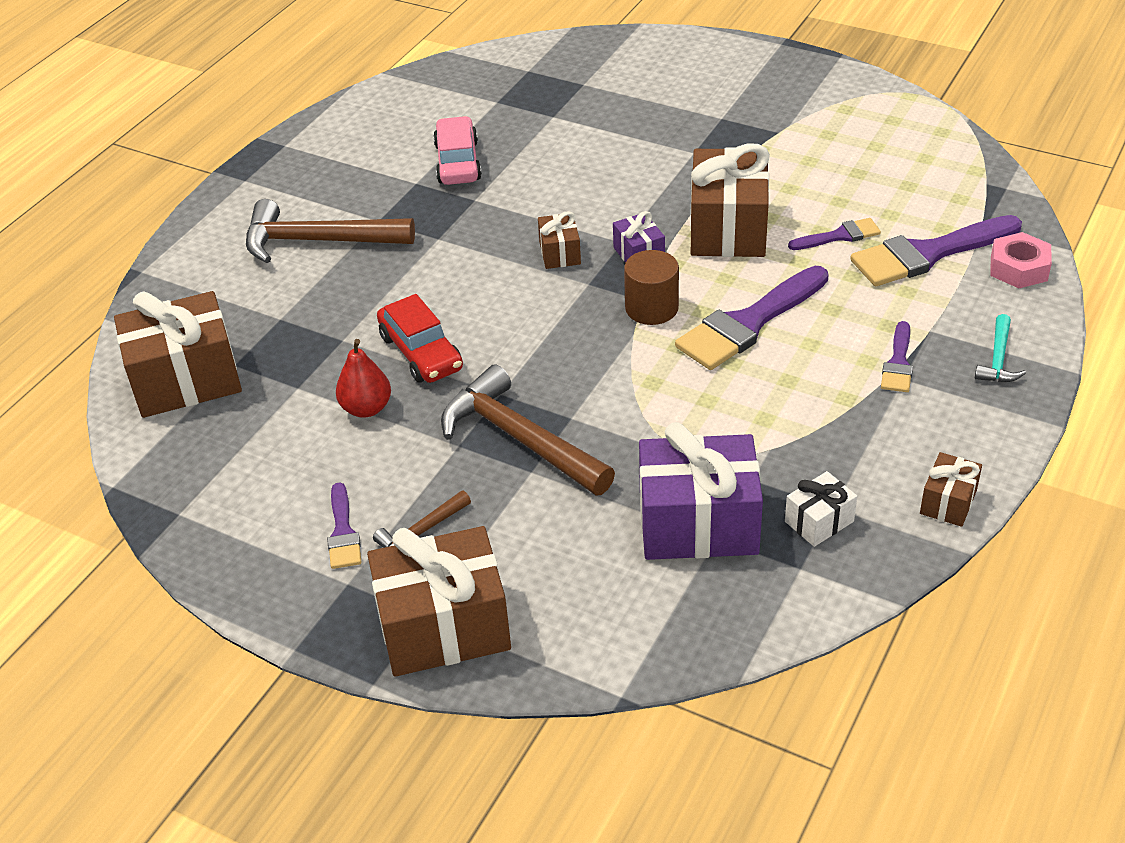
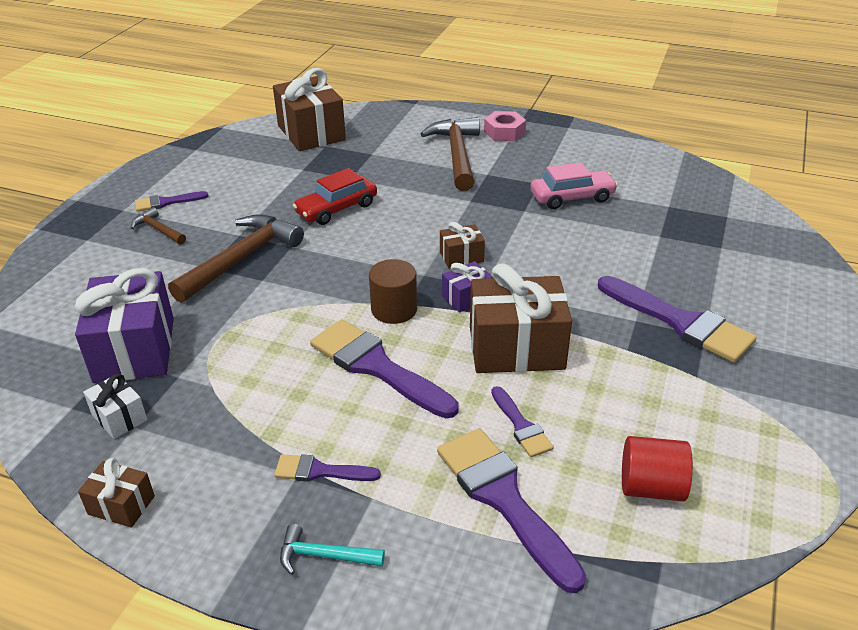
camera: 80 degrees right, 5 degrees down
(366, 408) = (280, 195): red pear -> none
(444, 627) = (73, 247): brown gift -> none
(701, 127) = (680, 322): none -> purple brush
(911, 176) = (651, 487): none -> red cylinder
(1019, 268) = (490, 586): pink nut -> pink nut (504, 132)

